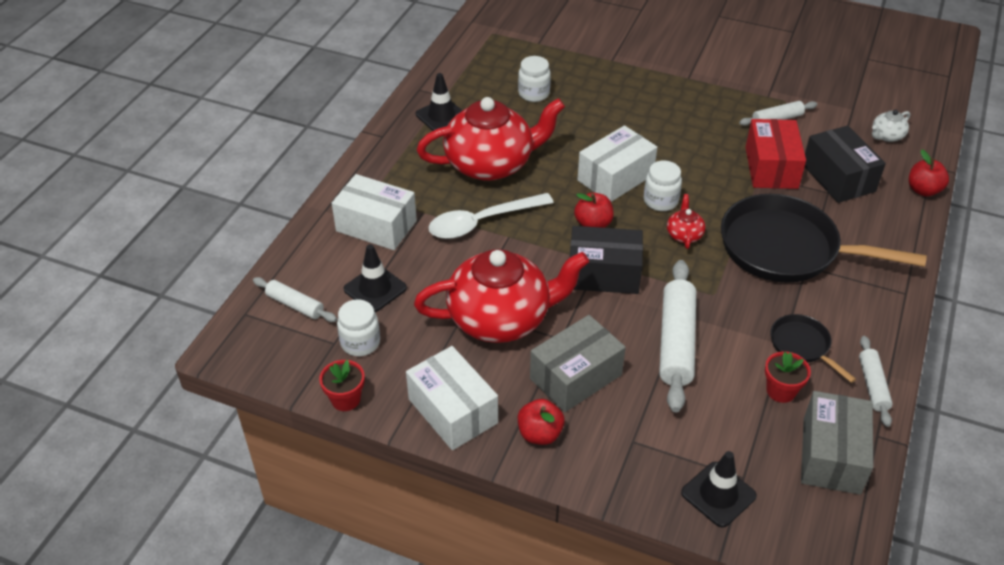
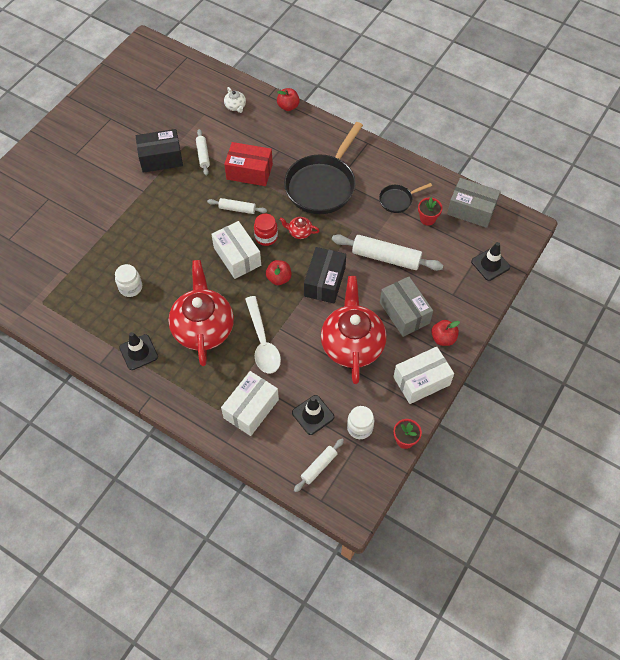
camera: 80 degrees left, 15 degrees up
(660, 201) = (266, 237): white jar -> red jar
(838, 178) = (267, 142): black box -> black box (161, 158)
(873, 385) = (429, 178): white rolling pin -> white rolling pin (237, 209)

